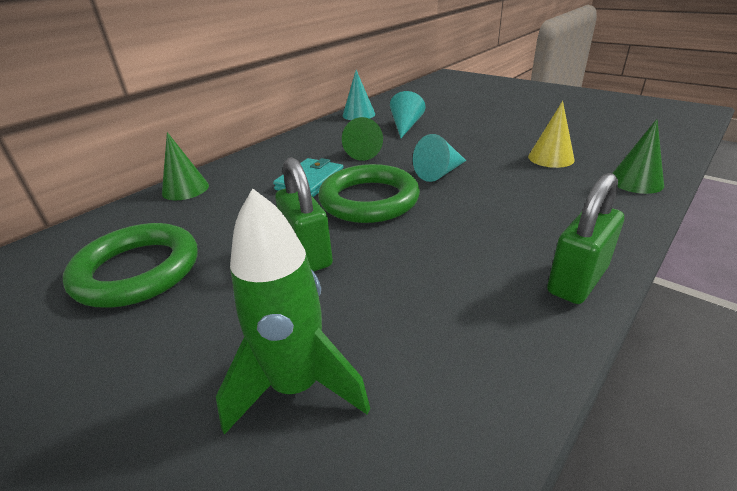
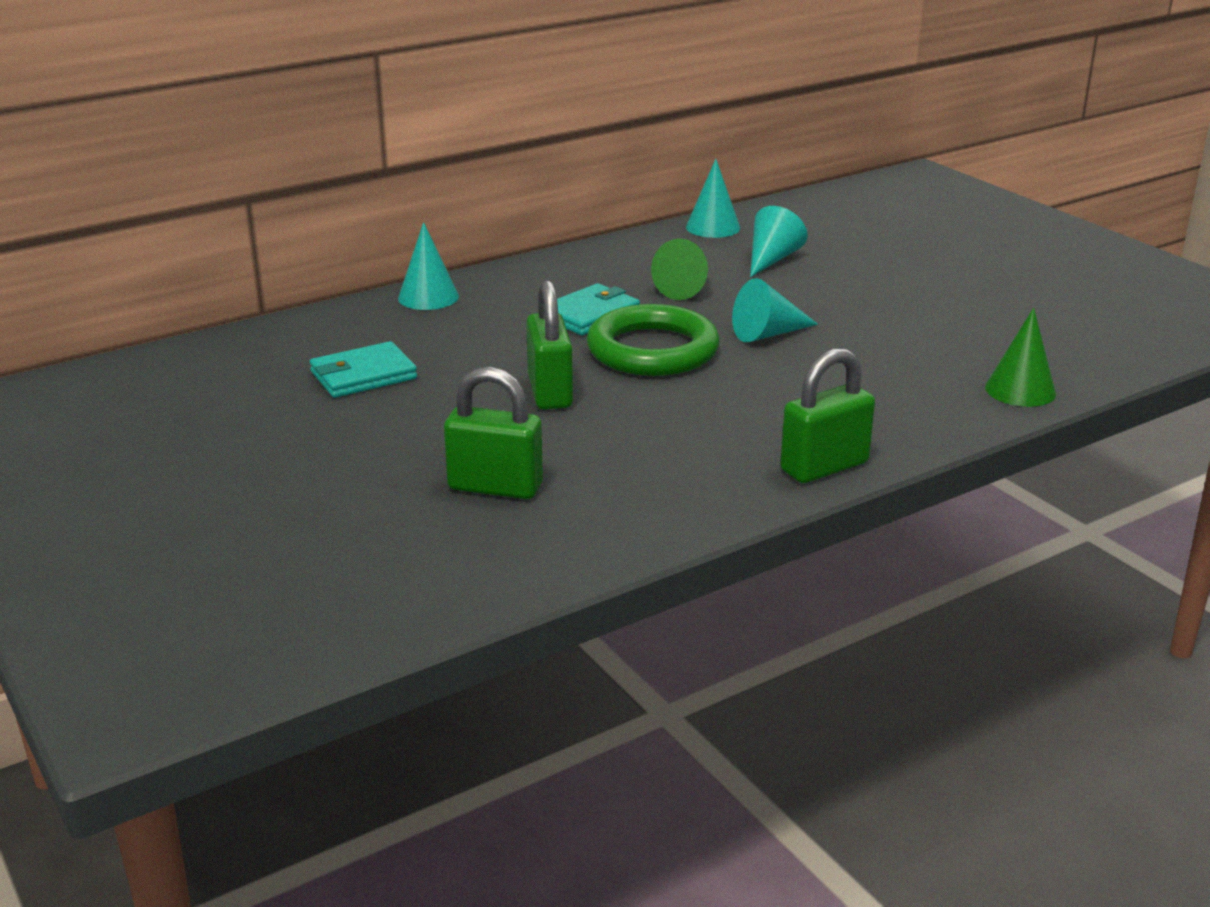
camera: 15 degrees right, 5 degrees down
(137, 270) = (363, 375): green ring -> turquoise wallet
(185, 189) = (428, 297): green cone -> turquoise cone
(297, 386) = (495, 487): green rocket -> green padlock
(551, 158) = (940, 341): yellow cone -> none

